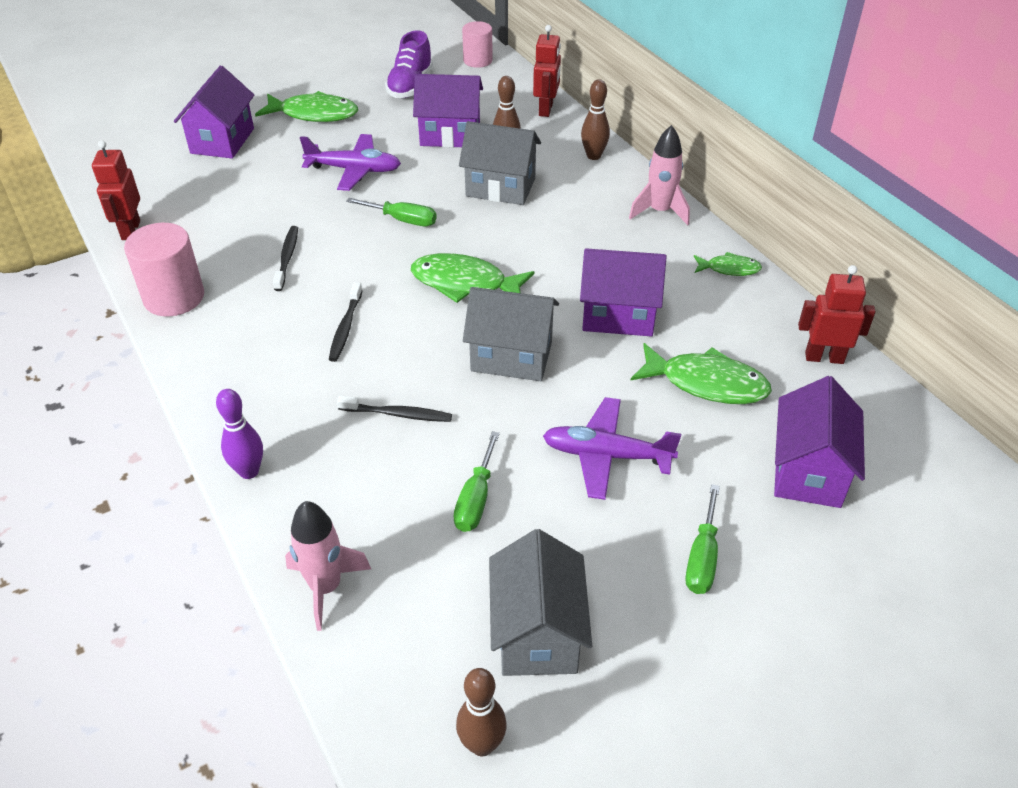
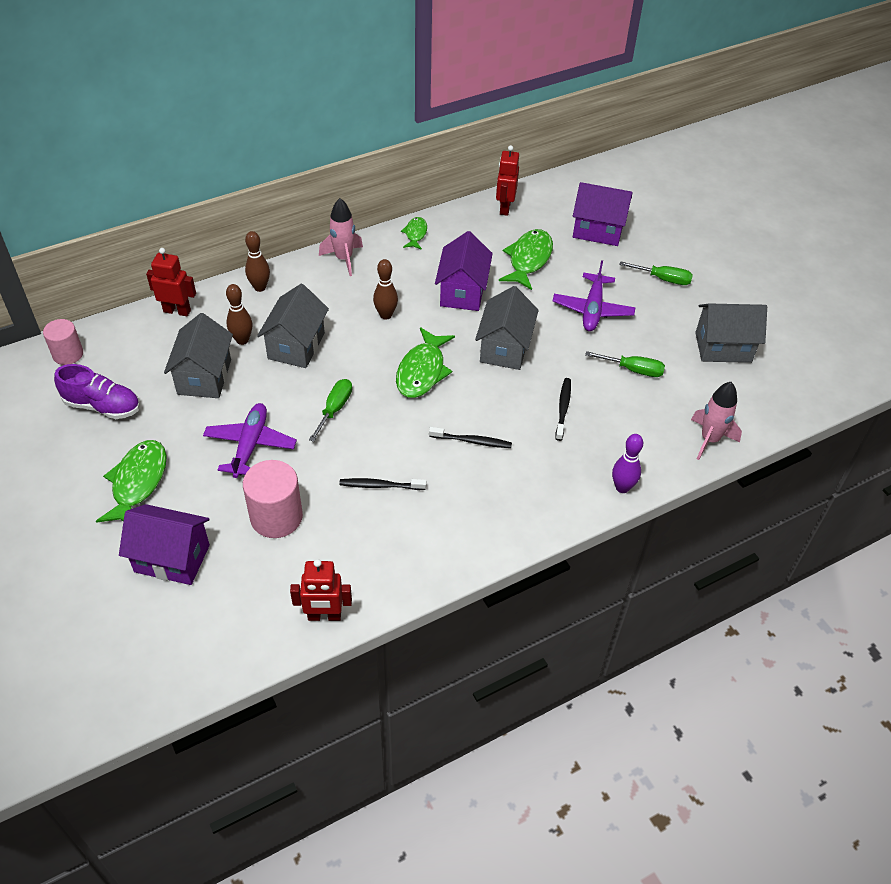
camera: 90 degrees left, 5 degrees up
(174, 297) = (429, 562): pink cylinder -> pink cylinder (276, 517)
(450, 134) = (204, 377): purple house -> grey house
(482, 744) = (792, 371): brown bowling pin -> brown bowling pin (386, 315)

